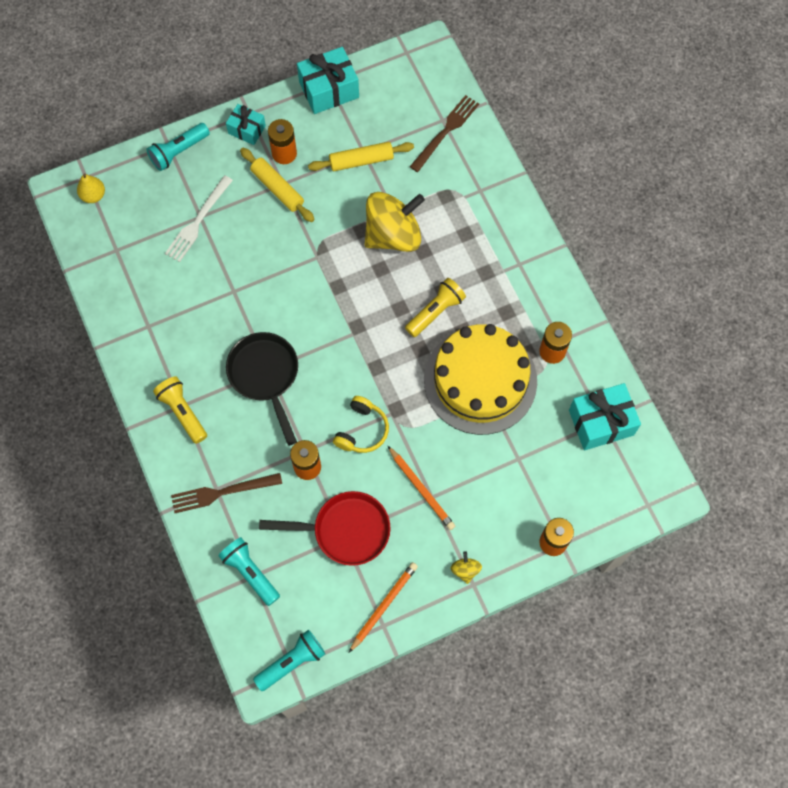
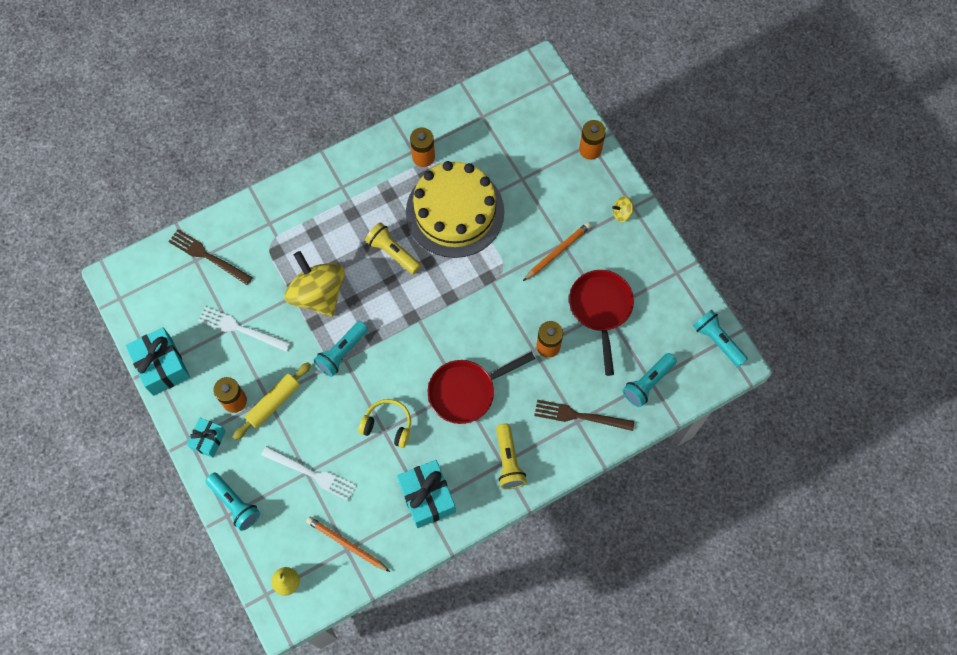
camera: 95 degrees left, 0 degrees up
(182, 412) = (508, 461): yellow flashlight -> yellow flashlight turned 60 degrees counterclockwise
(222, 492) = (579, 416): brown fork -> brown fork turned 120 degrees clockwise
(265, 376) = (466, 391): black pan -> red pan
(324, 255) = (342, 352): none -> turquoise flashlight
(361, 161) = (241, 329): yellow rolling pin -> white fork
(362, 430) = (510, 304): yellow headphones -> yellow headphones (388, 425)
(384, 606) = (660, 273): orange pencil -> orange pencil (346, 544)
(601, 422) = (484, 118): turquoise gift -> turquoise gift (427, 497)

